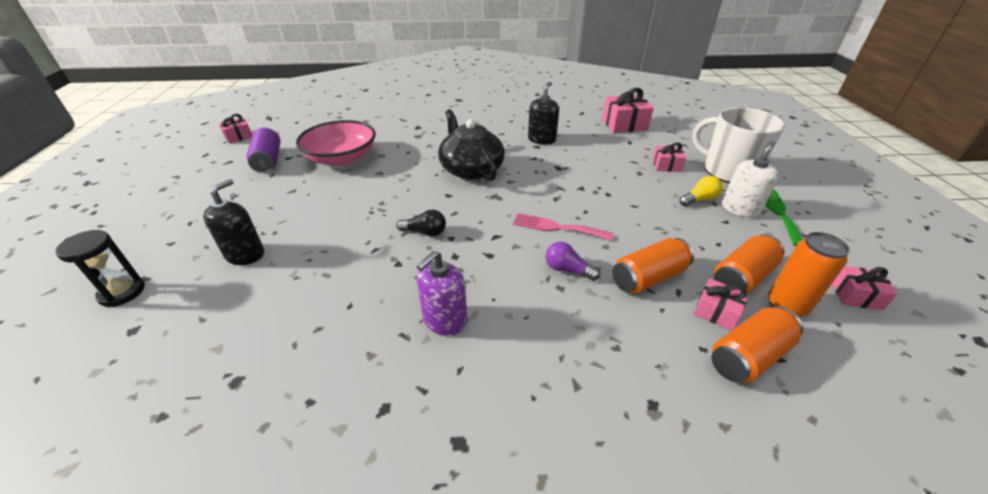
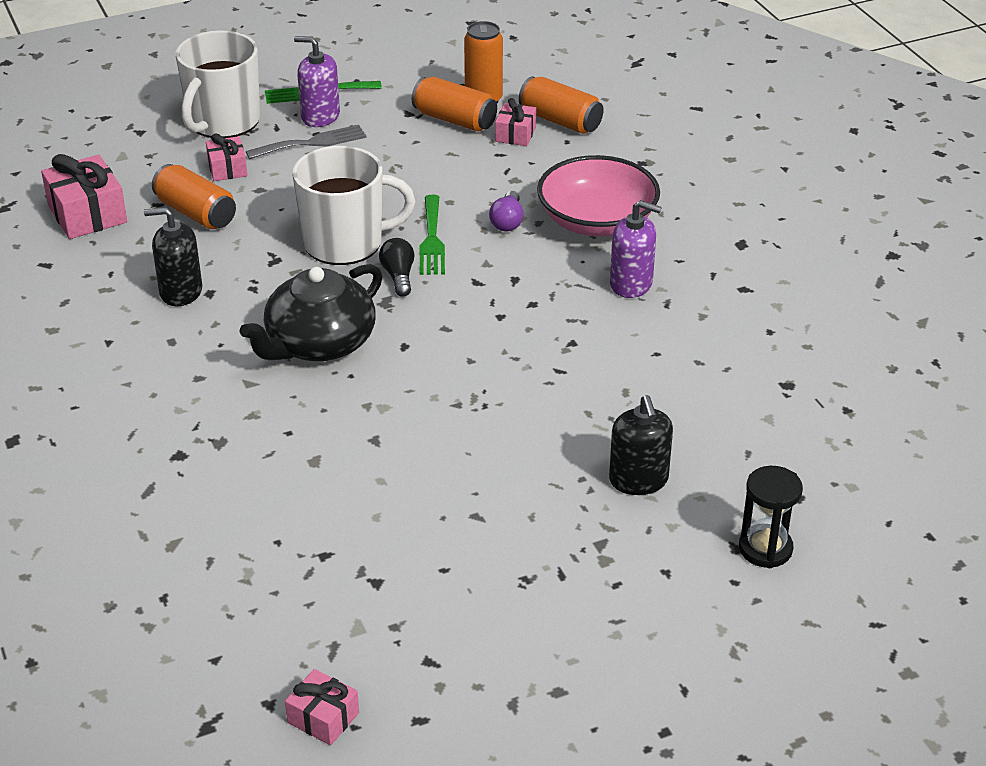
camera: 110 degrees left, 0 degrees up
(245, 254) = (638, 480): black soap dispenser -> black soap dispenser turned 105 degrees counterclockwise
(268, 161) = (400, 603): purple can -> none
(341, 158) = (347, 506): pink bowl -> pink bowl (597, 221)
(425, 232) = (502, 340): black light bulb -> black light bulb (398, 276)
(557, 227) = (432, 239): pink fork -> green fork
(567, 193) = (345, 243): none -> white mug
(648, 278) = (489, 171): orange can -> orange can (196, 213)
(699, 199) = (312, 143): yellow light bulb -> grey fork
(740, 209) = (320, 116): white soap dispenser -> purple soap dispenser
(855, 295) = (446, 66): pink gift -> none

